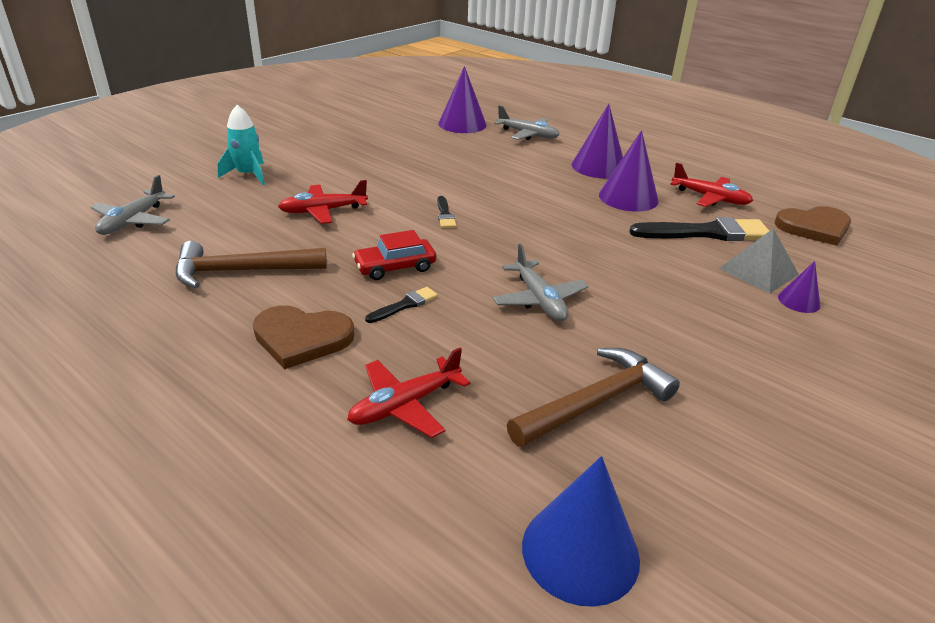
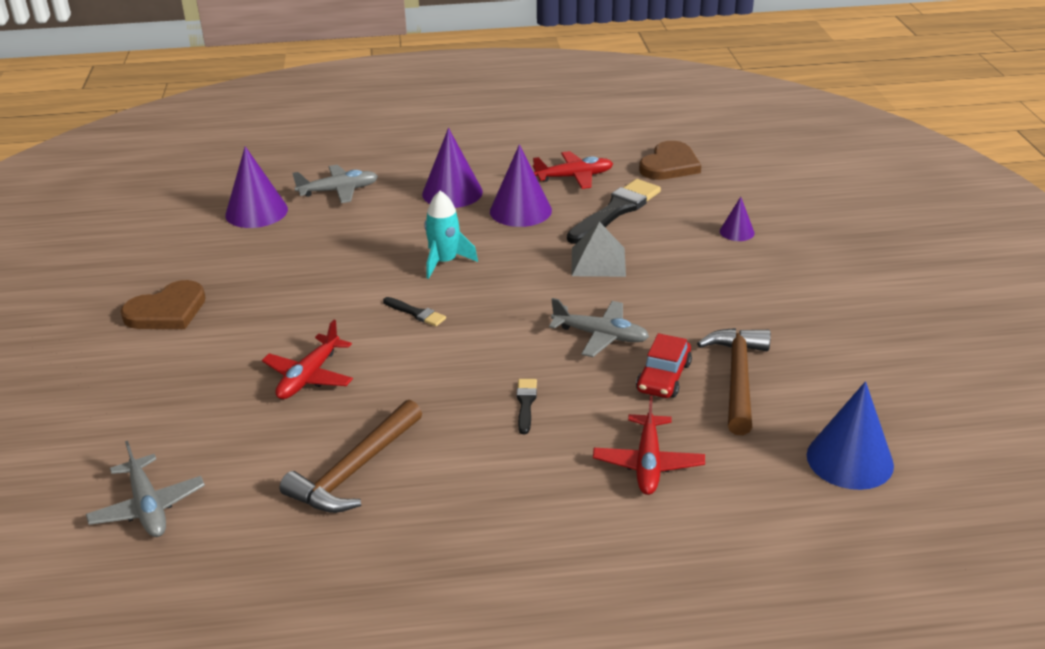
camera: 45 degrees left, 0 degrees up
(248, 175) = (157, 391): turquoise rocket -> turquoise rocket (444, 262)
(302, 338) = (505, 478): brown heart -> brown heart (167, 311)
(395, 267) = (464, 381): red car -> red car (663, 377)
(758, 271) = (687, 223): grey pyramid -> grey pyramid (598, 261)

